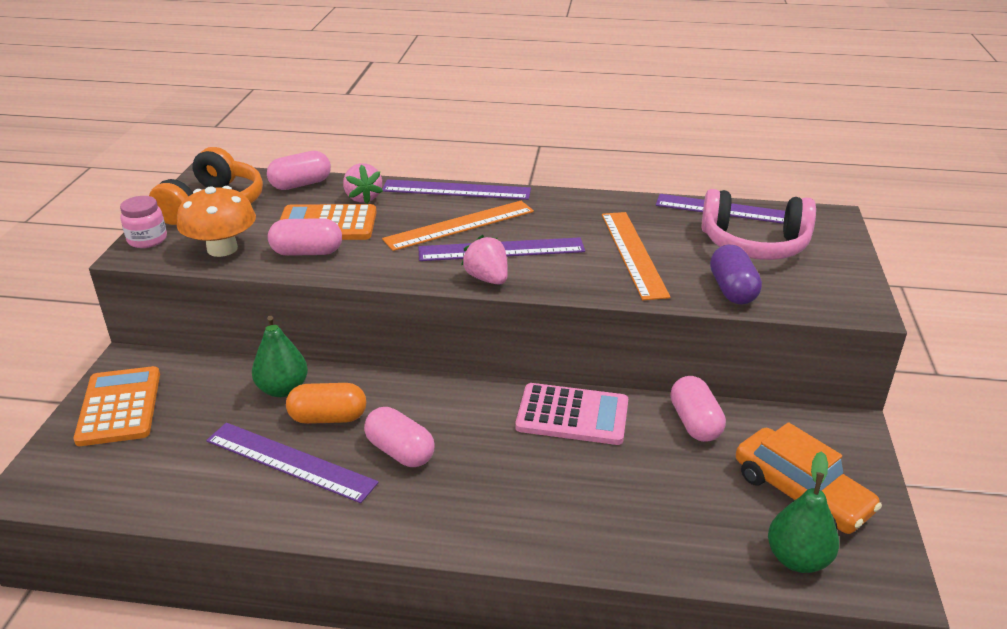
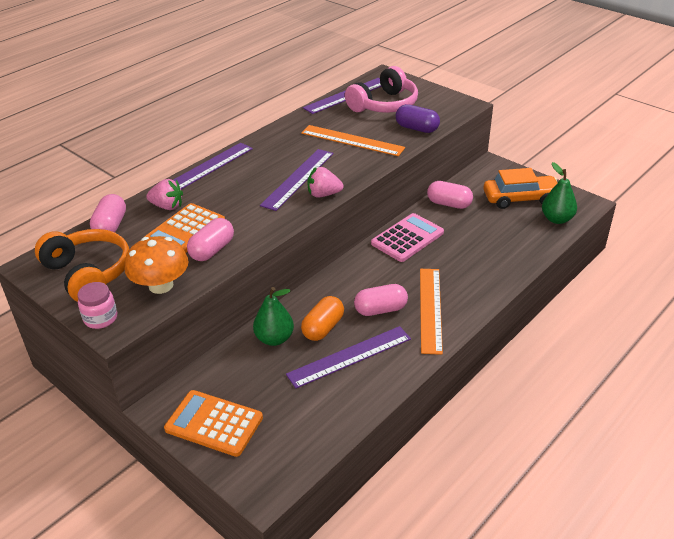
camera: 55 degrees left, 5 degrees up
(459, 225) = (251, 182): orange ruler -> orange ruler (430, 309)

